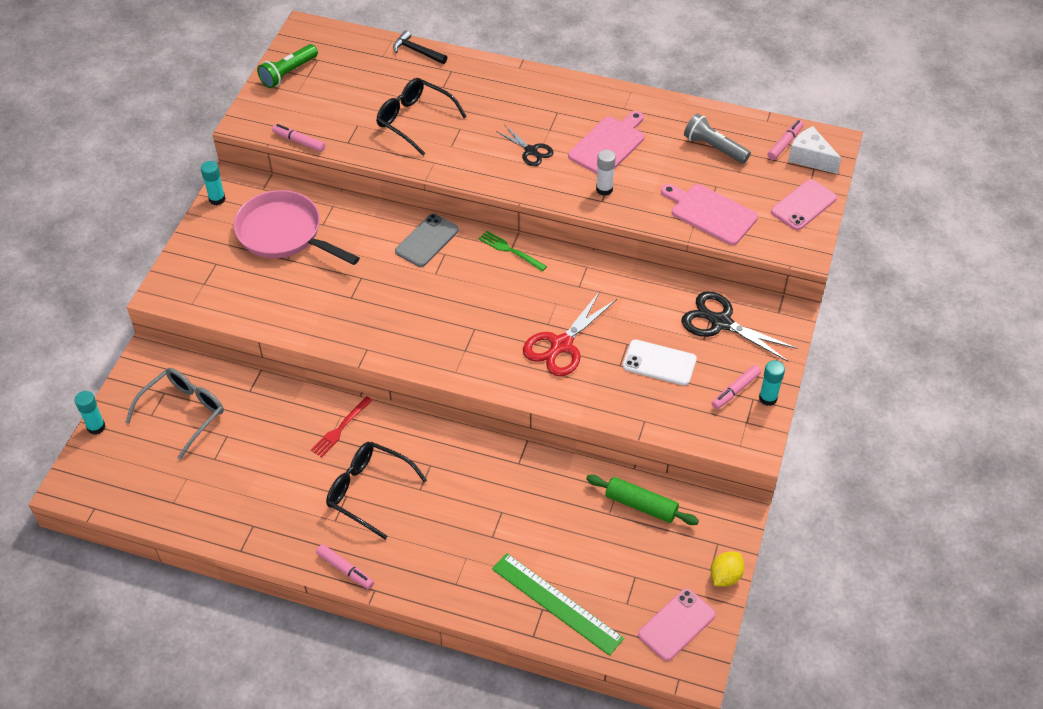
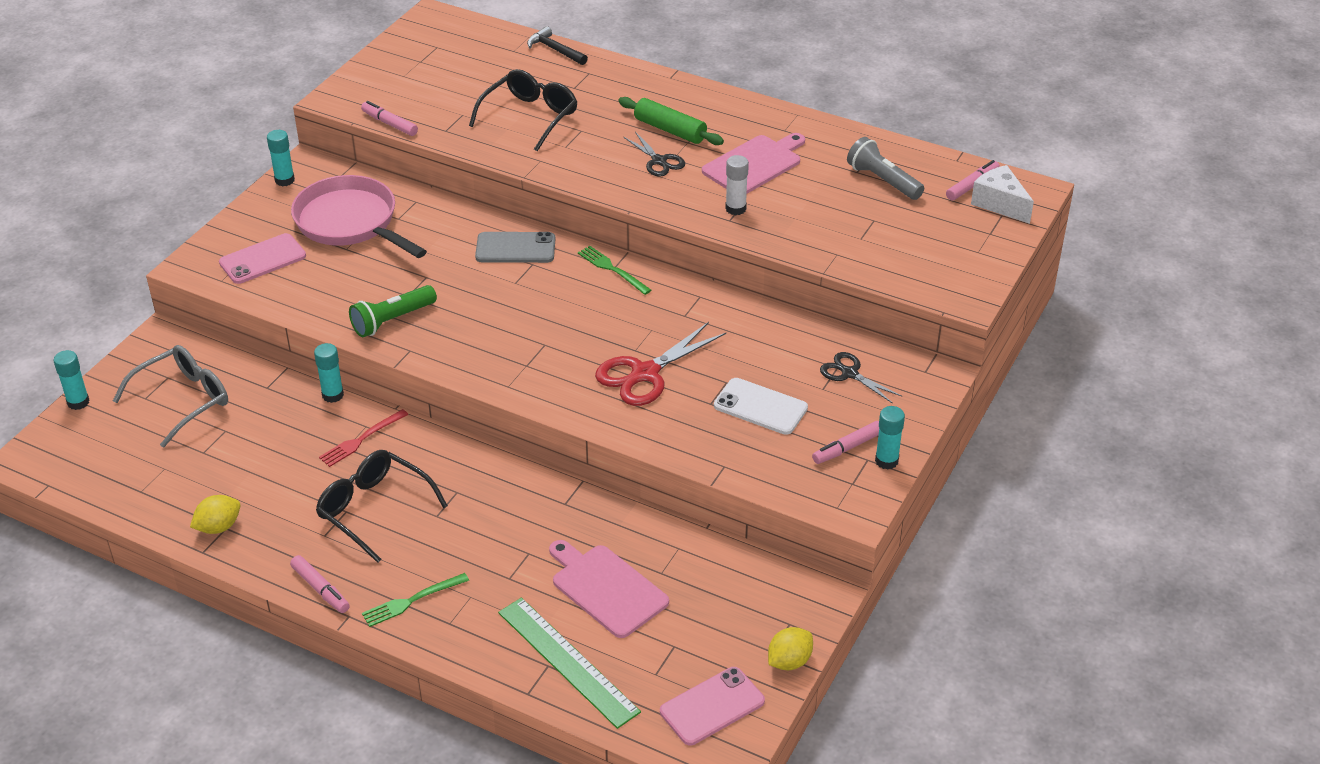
camera: 10 degrees right, 10 degrees down
(247, 526) = (218, 527): none -> yellow lemon
(288, 73) = (399, 56): green flashlight -> green flashlight (392, 320)
(306, 390) = (333, 395): none -> turquoise glue stick
(414, 120) = (530, 117): black glasses -> black glasses turned 75 degrees clockwise
(420, 569) = (411, 601): none -> green fork
(427, 241) = (515, 248): grey phone -> grey phone turned 45 degrees clockwise
(641, 505) = (704, 568): green rolling pin -> green rolling pin (670, 130)
(710, 213) = (859, 247): pink cutting board -> pink cutting board (606, 588)
(721, 322) = (849, 373): black scissors -> black scissors, size x0.60
(803, 205) = (978, 251): pink phone -> pink phone (262, 259)

